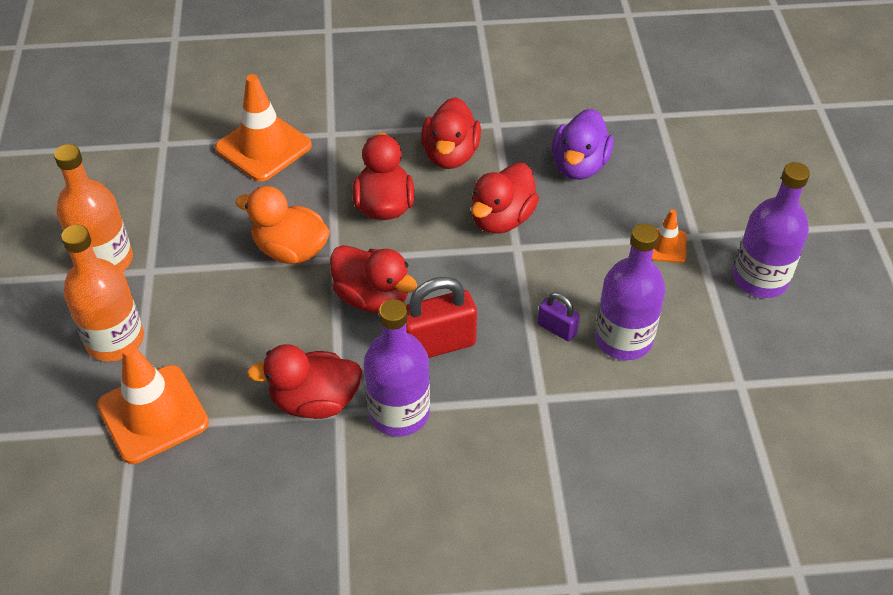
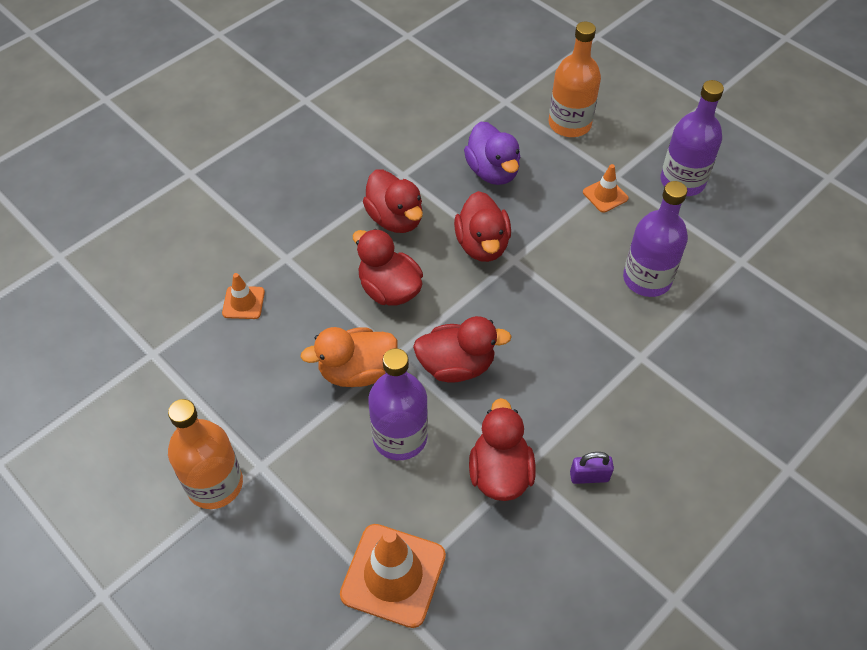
camera: 40 degrees left, 5 degrees up
(115, 340) = (297, 541): orange bottle -> orange bottle (569, 124)
(263, 147) = (243, 302): orange traffic cone -> orange traffic cone, size x0.52
(315, 401) = (500, 472): red duck -> red duck turned 135 degrees clockwise
(399, 412) = (564, 436): purple bottle -> purple bottle (400, 437)
(437, 344) = (537, 368): red padlock -> none
(557, 329) = (600, 301): purple padlock -> purple padlock (589, 476)

